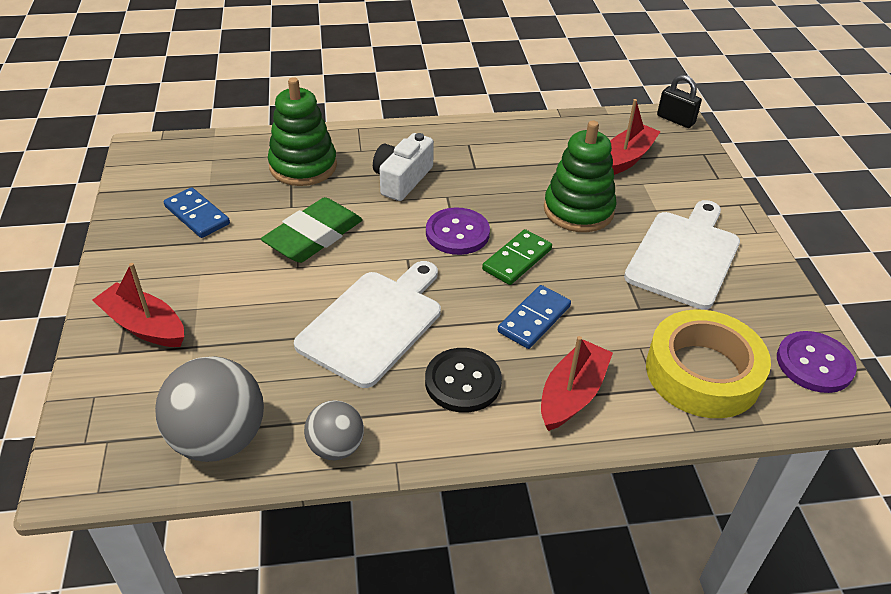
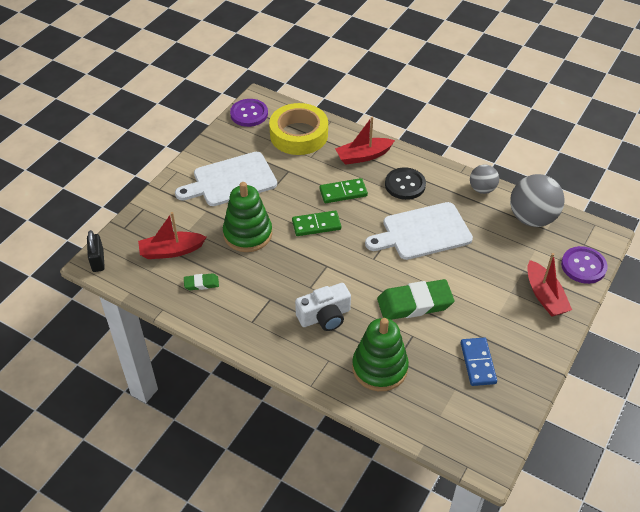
camera: 140 degrees left, 5 degrees up
(457, 233) = (330, 258): purple button -> purple button (583, 266)
(534, 319) = (343, 192): blue domino -> green domino
(557, 148) = (201, 283): none -> green eraser

